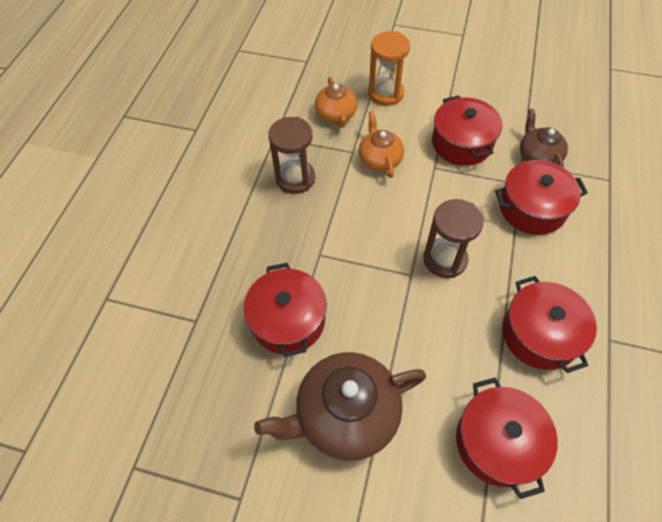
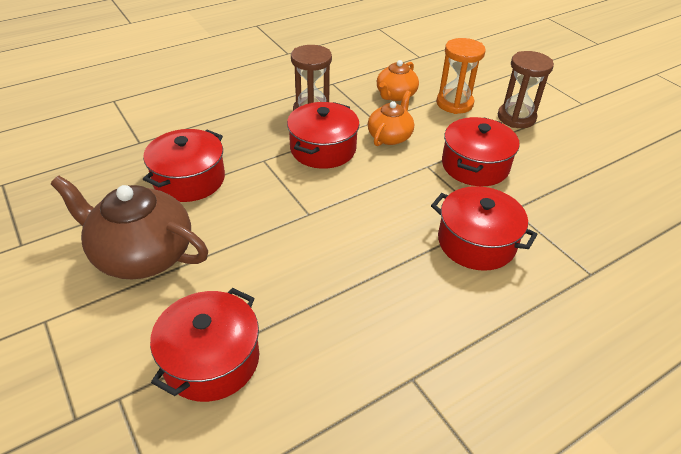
camera: 40 degrees right, 15 degrees down
(445, 259) = (349, 223): brown hourglass -> brown hourglass (516, 117)
(538, 157) = (535, 214): brown teapot -> none
(539, 334) = (353, 324): red pot -> red pot (323, 149)

